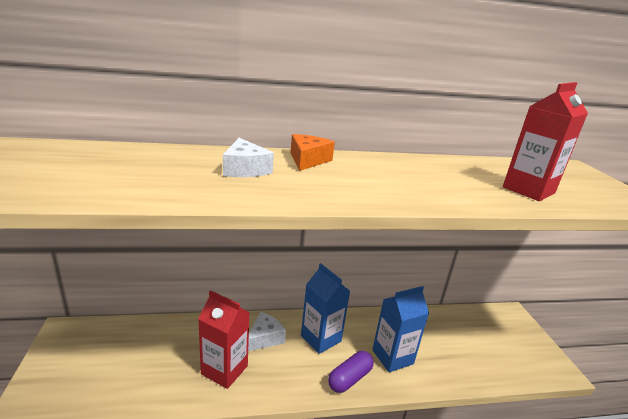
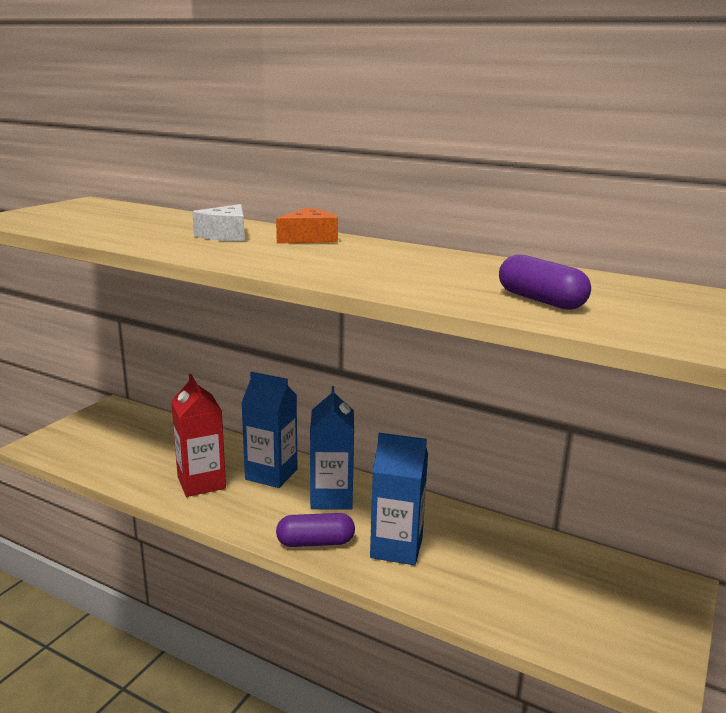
camera: 40 degrees right, 5 degrees down
(264, 338) = (271, 474): white cheese -> blue carton
(528, 190) = (540, 300): red carton -> purple capsule

